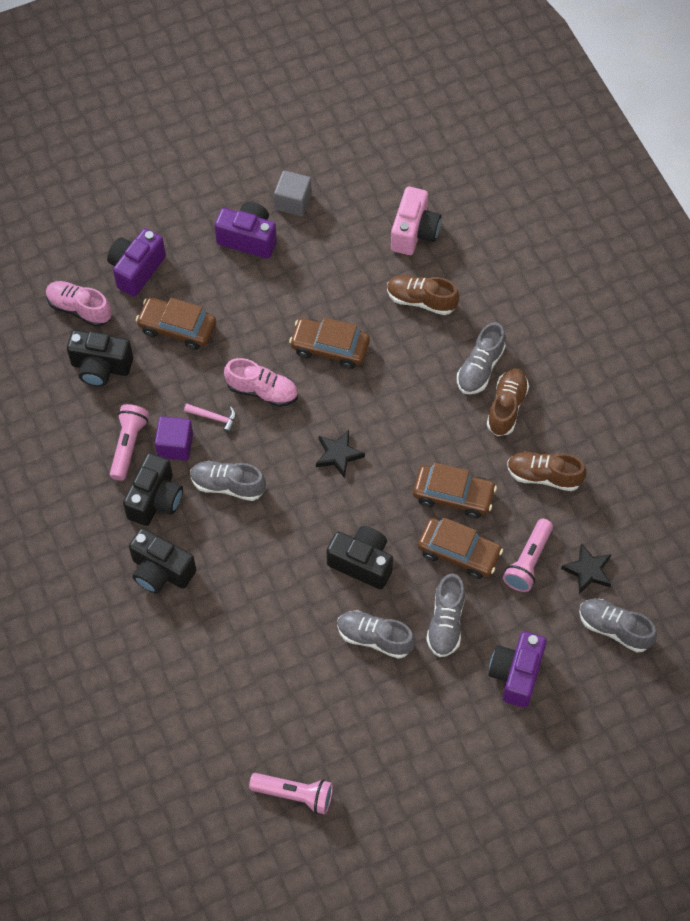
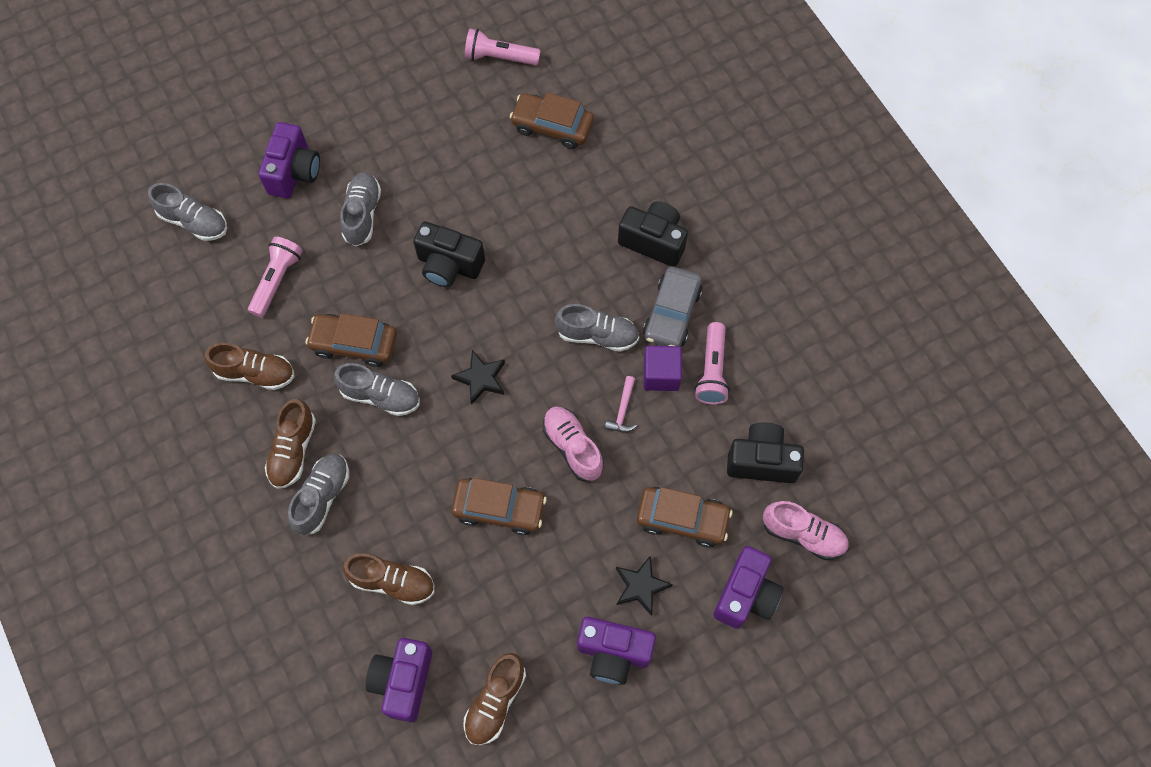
camera: 175 degrees right, 5 degrees up
(155, 499) = (672, 313): black camera -> grey car
(214, 417) = (622, 410): pink hammer -> pink hammer turned 90 degrees counterclockwise
(262, 391) = (572, 447): pink shoe -> pink shoe turned 45 degrees clockwise
(293, 202) = (562, 716): grey cube -> none
(343, 214) = (495, 701): none -> brown shoe
(374, 638) = (433, 194): grey shoe -> grey shoe (380, 396)
(414, 232) = (403, 681): pink camera -> purple camera
(459, 552) = (349, 284): brown car -> brown car (552, 126)
(588, 571) = (215, 276): black star -> black star (641, 586)

